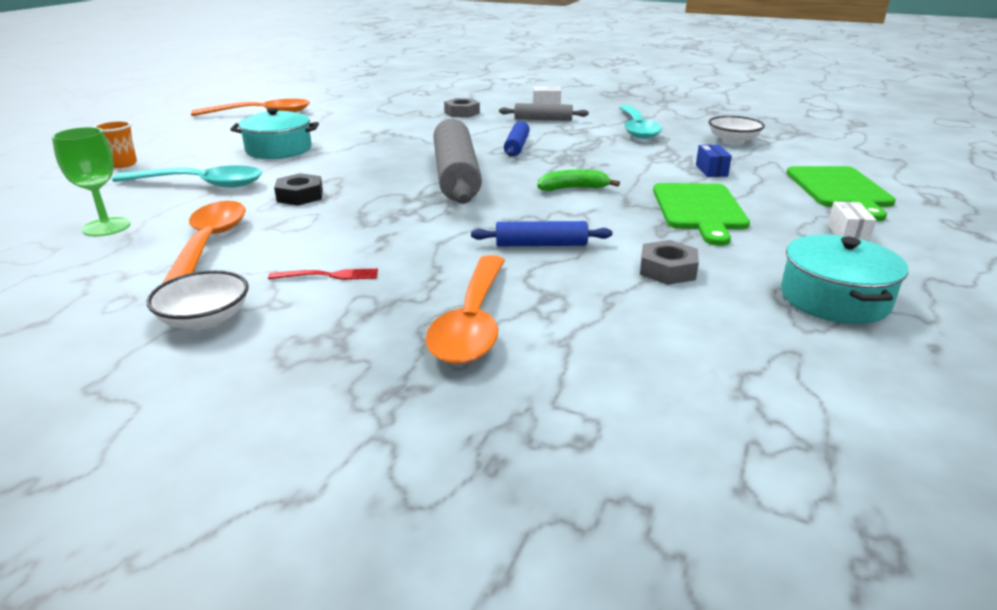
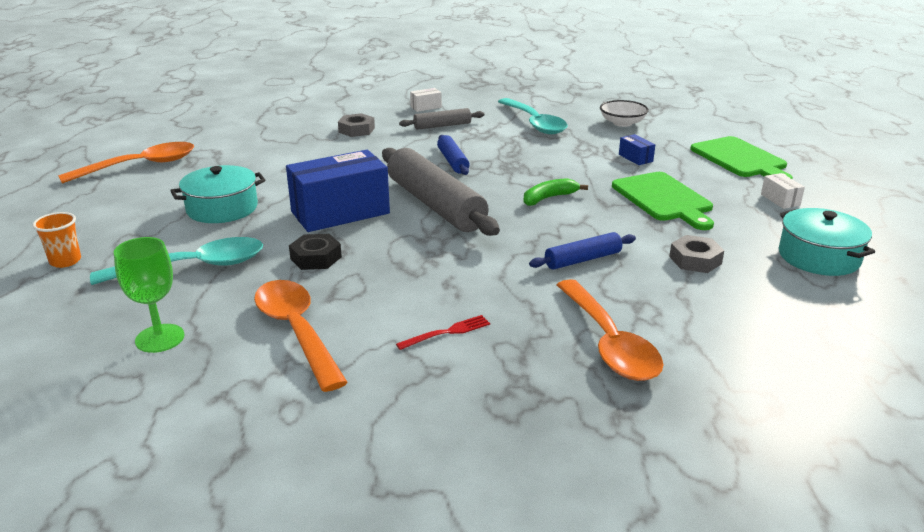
camera: 25 degrees left, 0 degrees up
(205, 319) = (394, 402): white bowl -> none
(366, 167) = (340, 212): none -> blue box

